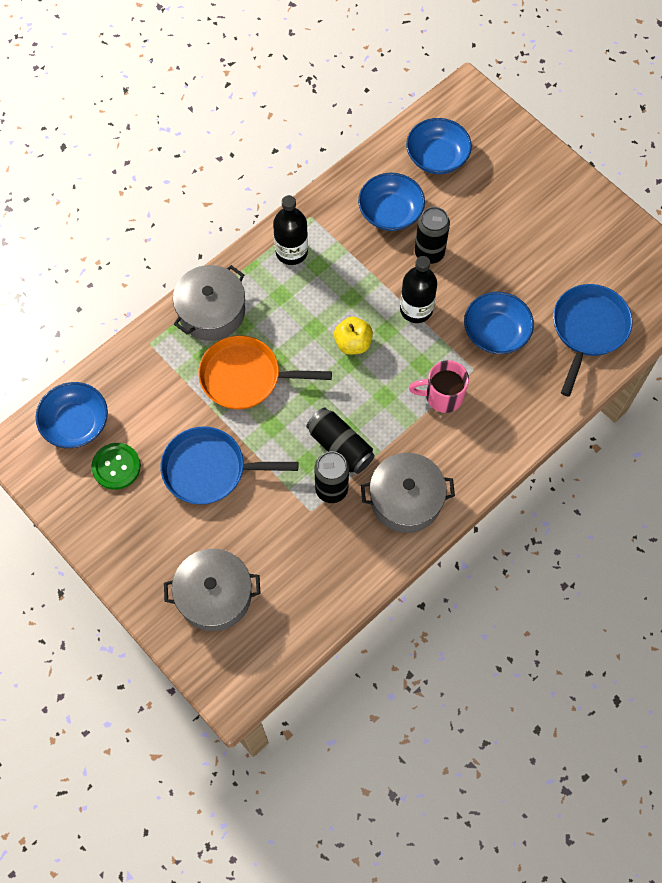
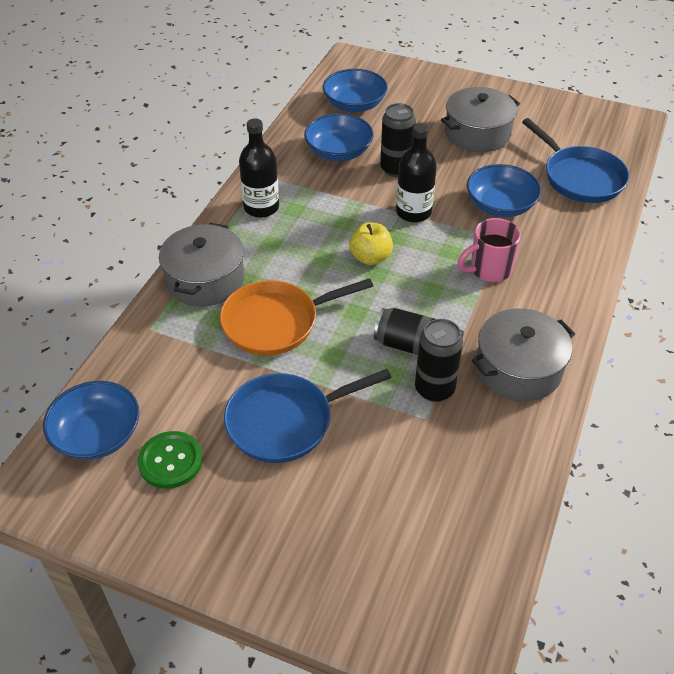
camera: 25 degrees left, 20 degrees down
(214, 595) = (369, 552): grey pot -> grey pot (477, 133)
(588, 329) = (580, 177): blue pan -> blue pan turned 150 degrees clockwise

